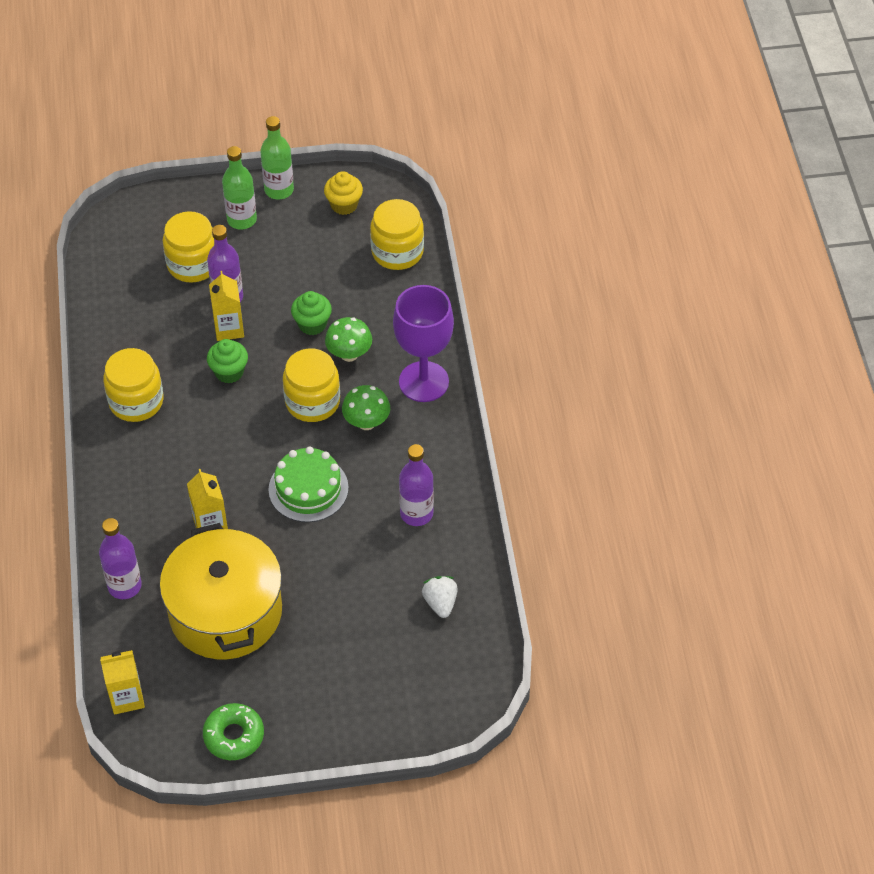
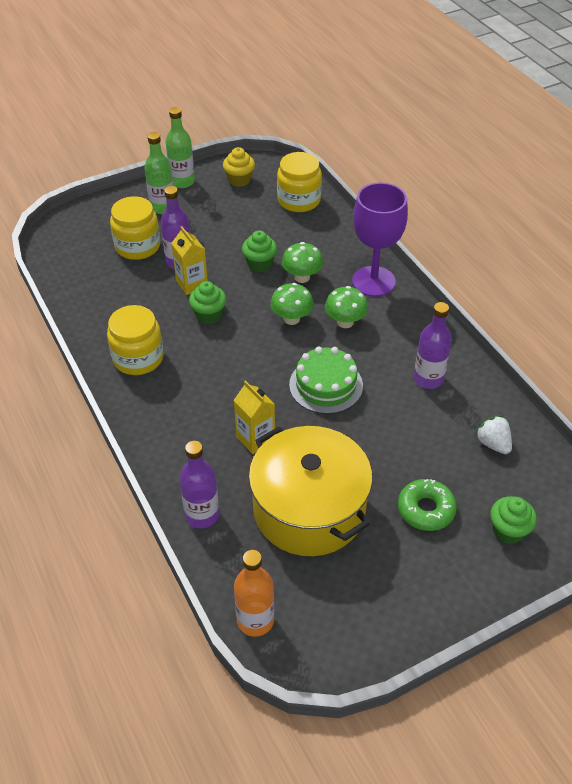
camera: 20 degrees left, 5 degrees down
(127, 698) = (255, 620): yellow carton -> orange bottle
(234, 736) = (379, 623): green donut -> green donut (426, 509)
(312, 402) = (291, 319): yellow jar -> green mushroom
(401, 693) = (508, 531): none -> green cupcake

